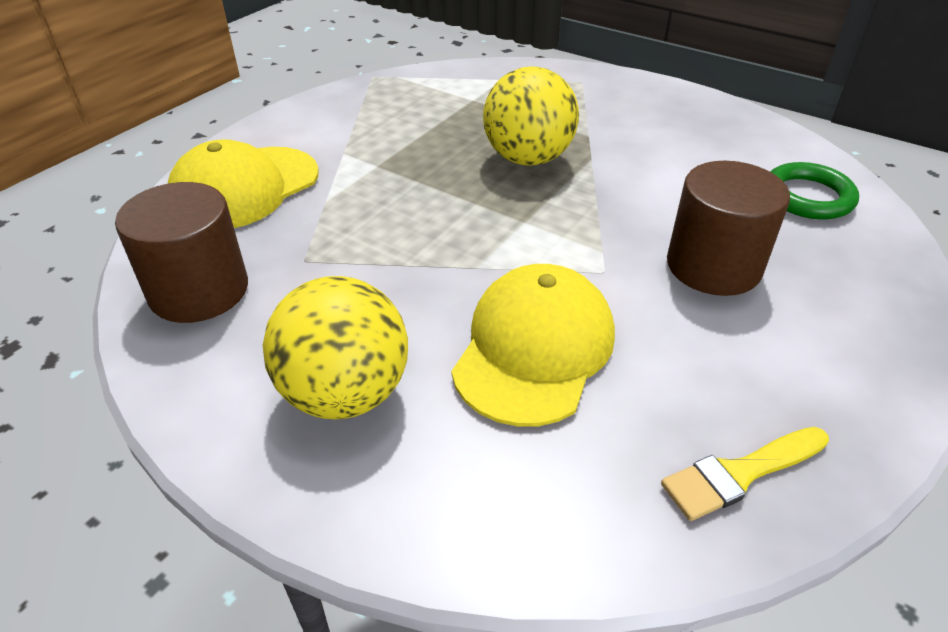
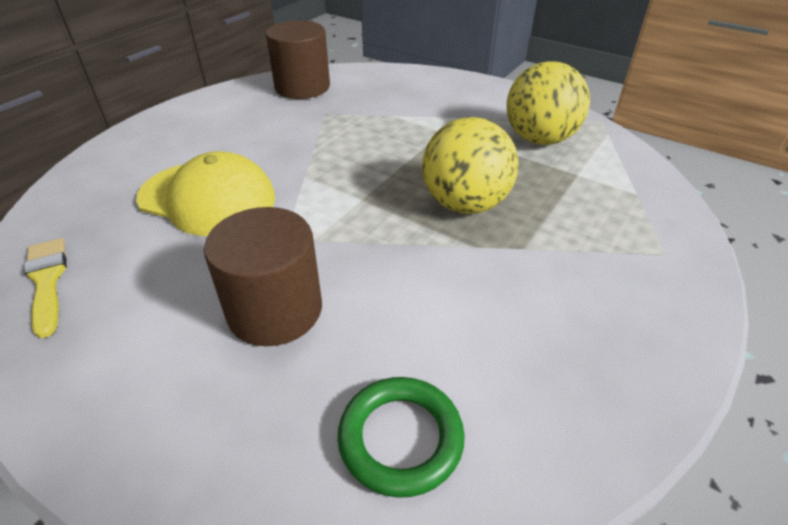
camera: 90 degrees right, 0 degrees up
(244, 188) = (407, 87): yellow cap -> none
(345, 393) = (201, 134): yellow ball -> yellow ball (539, 139)

